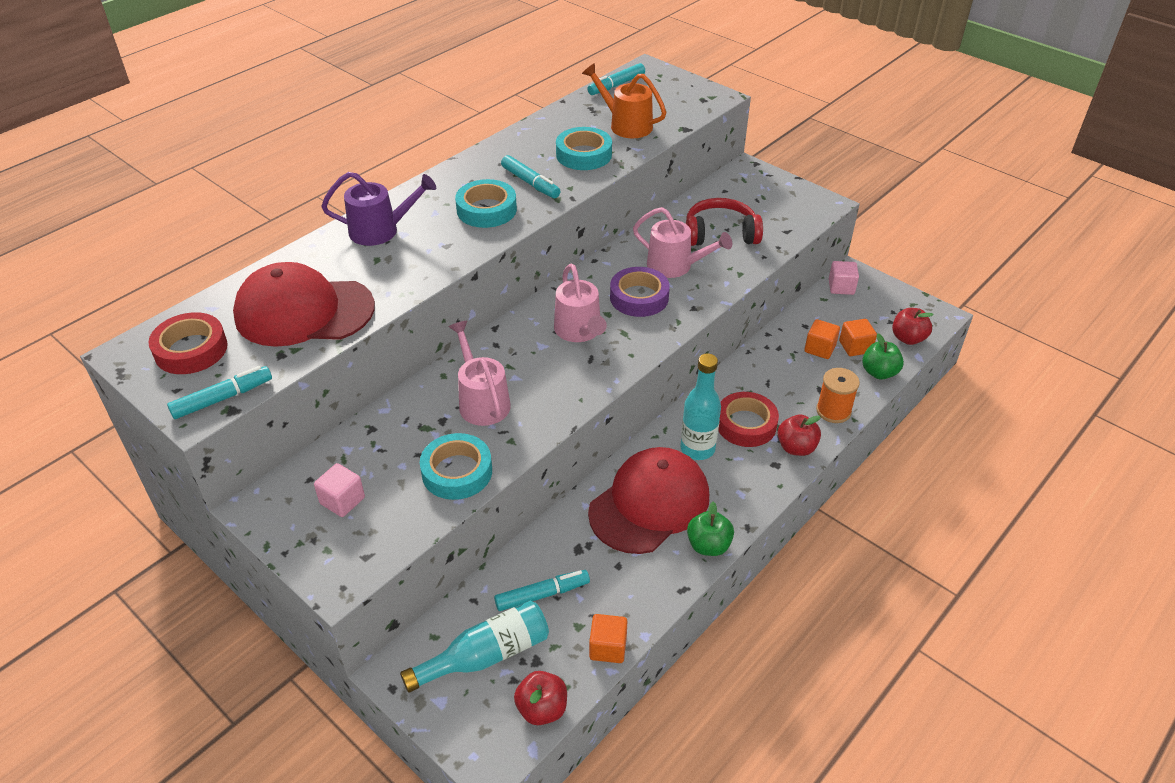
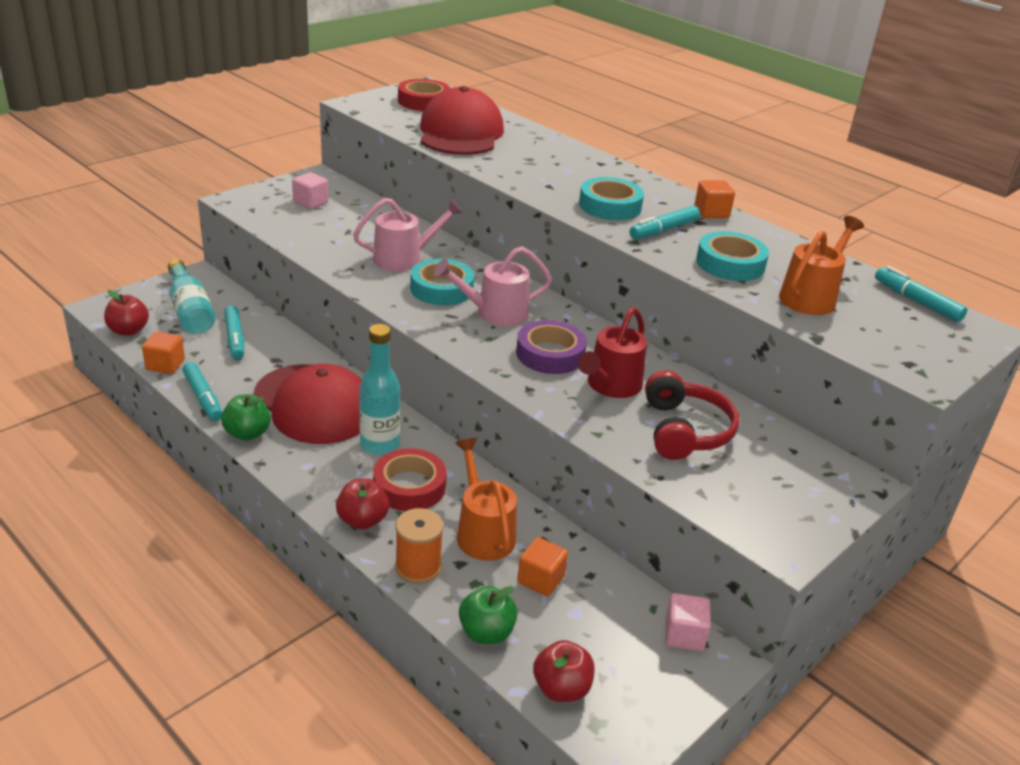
camera: 90 degrees right, 10 degrees down
(223, 398) = (367, 110): turquoise marker -> turquoise marker (203, 398)
(381, 230) = (573, 161): purple watering can -> none
(457, 472) = (322, 244): turquoise tape -> turquoise tape (441, 289)
(675, 266) = (610, 386): pink watering can -> red watering can
(783, 379) = (483, 532): none -> orange watering can
(855, 347) = (543, 619): orange cube -> orange cube (711, 212)

